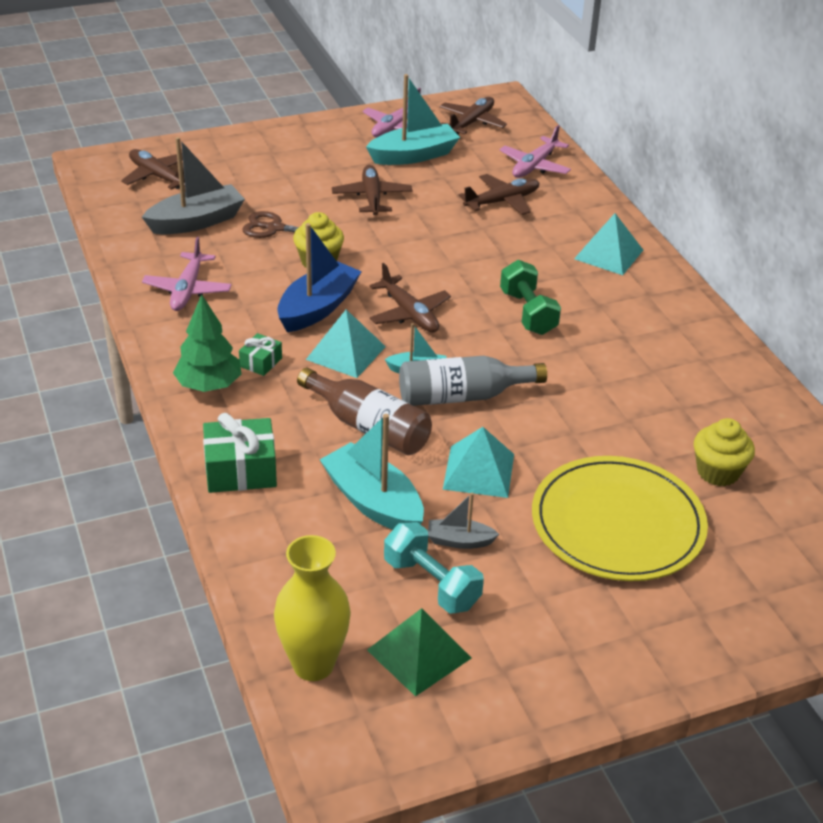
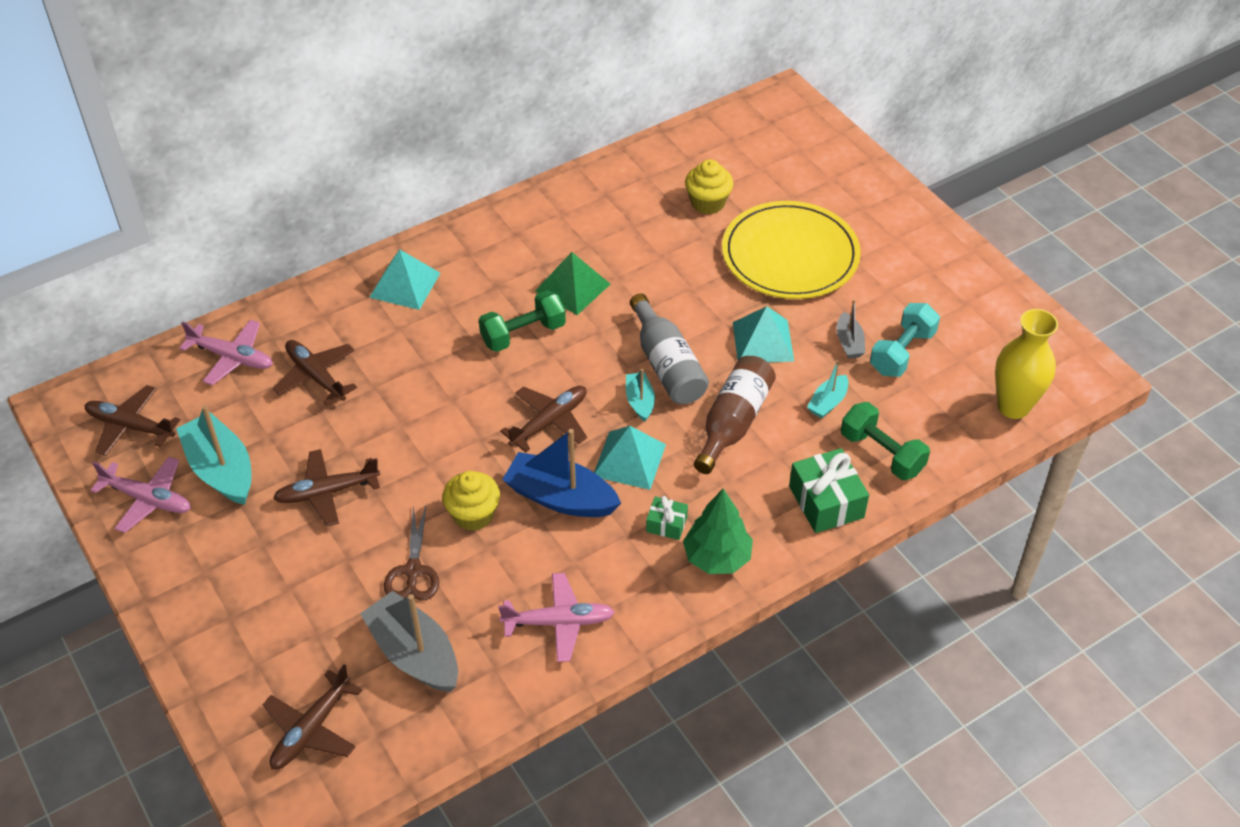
camera: 100 degrees left, 10 degrees up
(286, 527) = (882, 453): none -> green dumbbell
(373, 502) = (828, 402): turquoise boat -> turquoise boat, size x0.52
(419, 654) = (973, 349): green pyramid -> green pyramid (572, 287)

